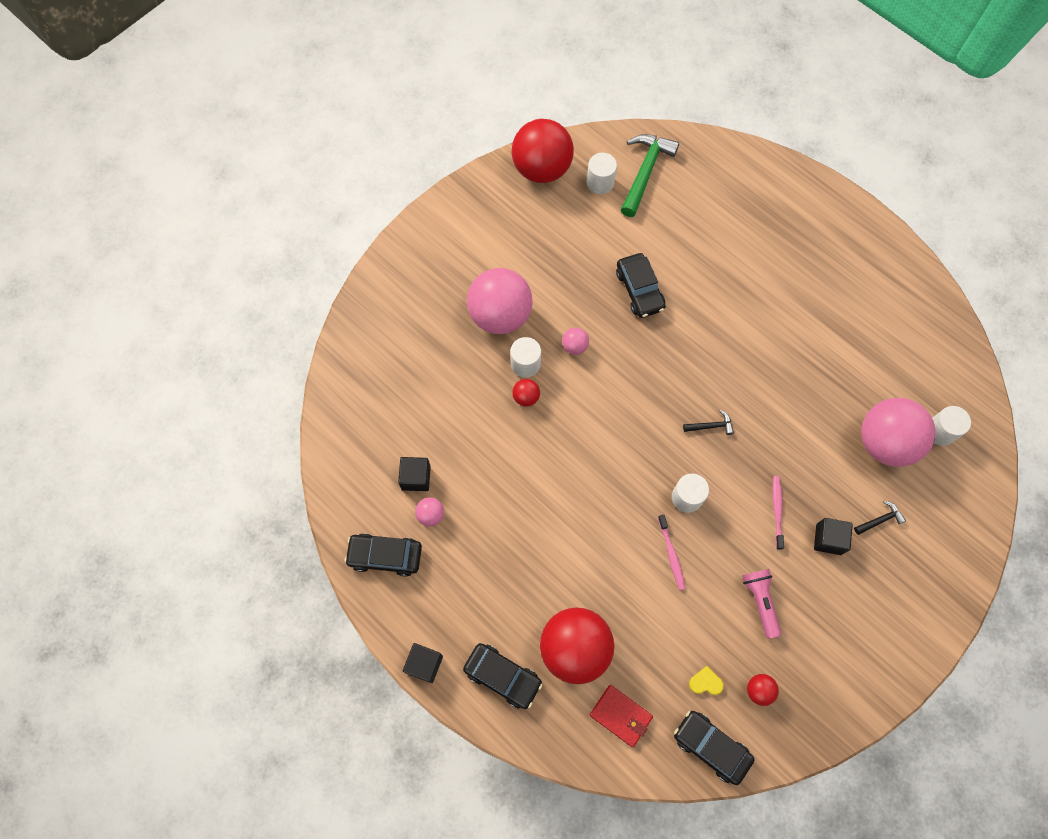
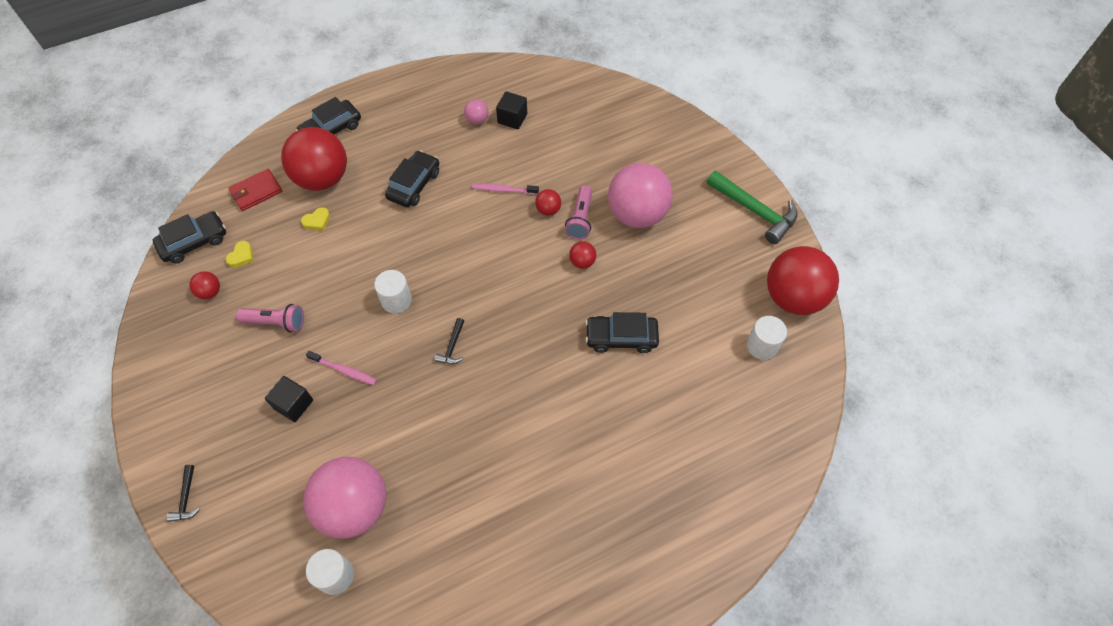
camera: 110 degrees right, 10 degrees down
(385, 556) = (460, 86): black car -> black car (414, 185)
(424, 664) = (368, 88): black cube -> none
(525, 364) = (580, 219): white cylinder -> pink flashlight
(574, 346) = (582, 262): pink ball -> red ball
(631, 624) = (317, 221): none -> yellow heart
(645, 172) = (763, 395): green hammer -> green hammer (754, 211)
(671, 555) = (354, 270): pink toothbrush -> pink toothbrush (504, 190)
(880, 520) = (283, 462): black hammer -> black hammer (186, 498)

